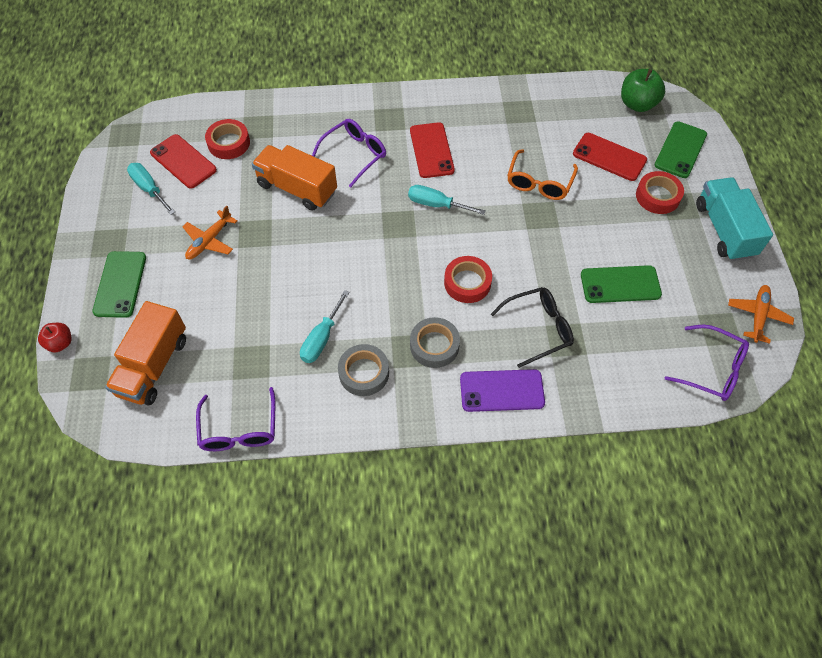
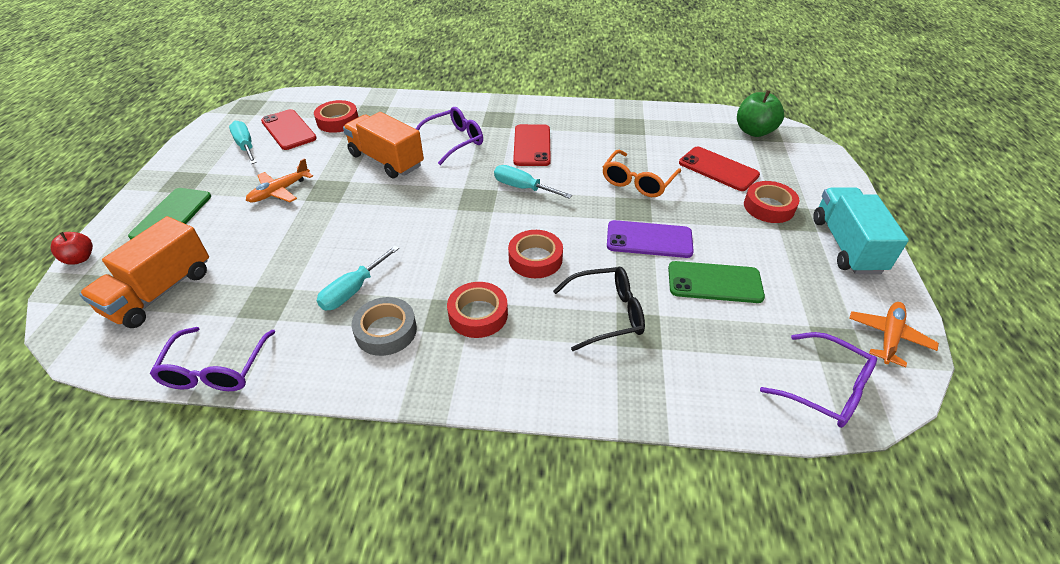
camera: 10 degrees right, 15 degrees down
(434, 345) = (478, 314): grey tape -> red tape
(501, 390) = (545, 374): purple phone -> purple phone (649, 239)
(680, 150) = (798, 171): green phone -> none

